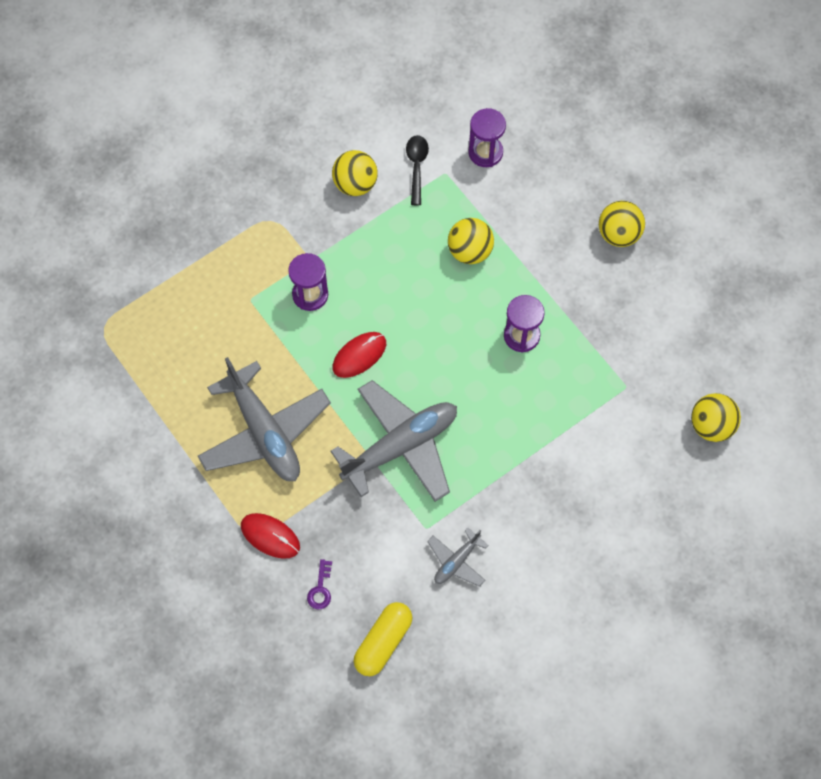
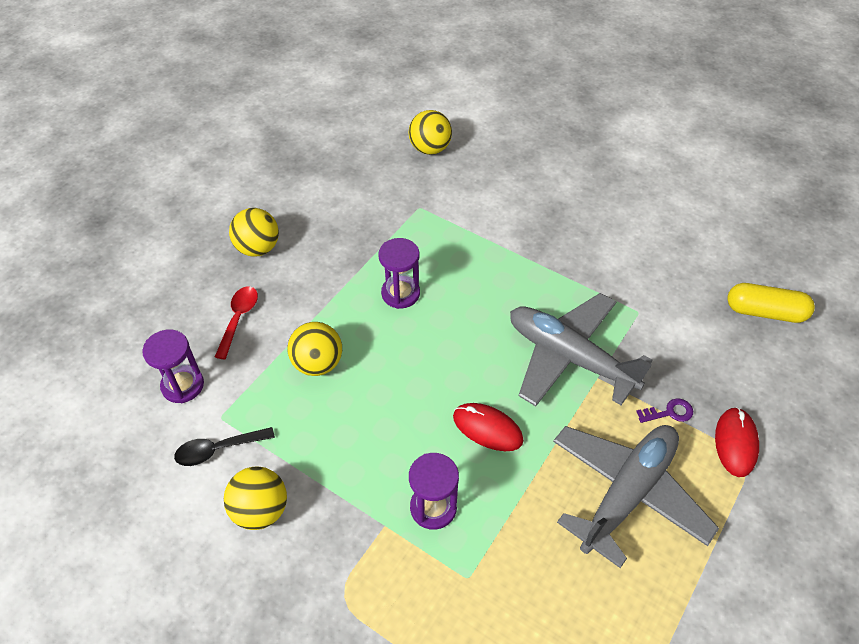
camera: 110 degrees left, 15 degrees down
(320, 589) = (755, 378): purple key -> purple key (669, 412)
(456, 561) = (654, 280): grey plane -> none
(539, 203) = (239, 319): none -> red spoon

